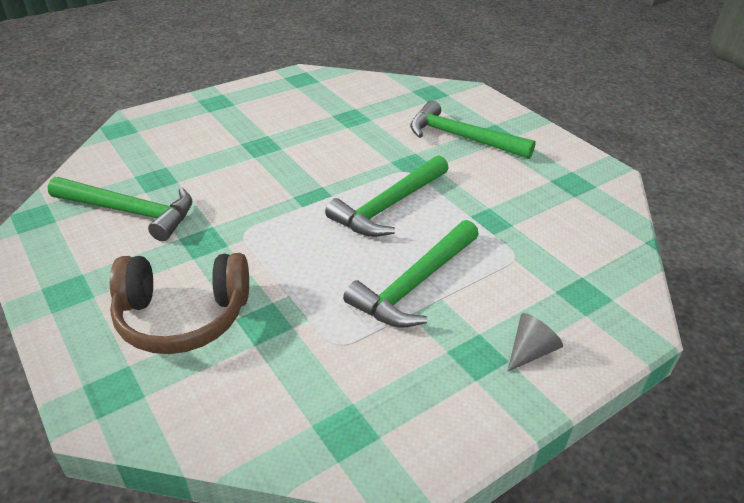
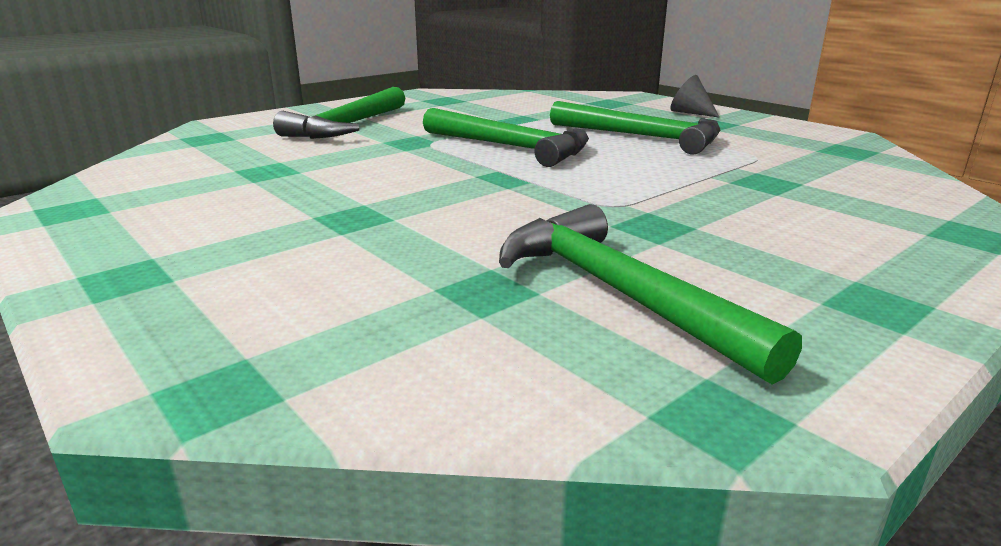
camera: 95 degrees left, 15 degrees down
(130, 212) = (618, 292): green hammer -> green hammer turned 45 degrees counterclockwise
(183, 316) = (811, 217): brown headphones -> none

